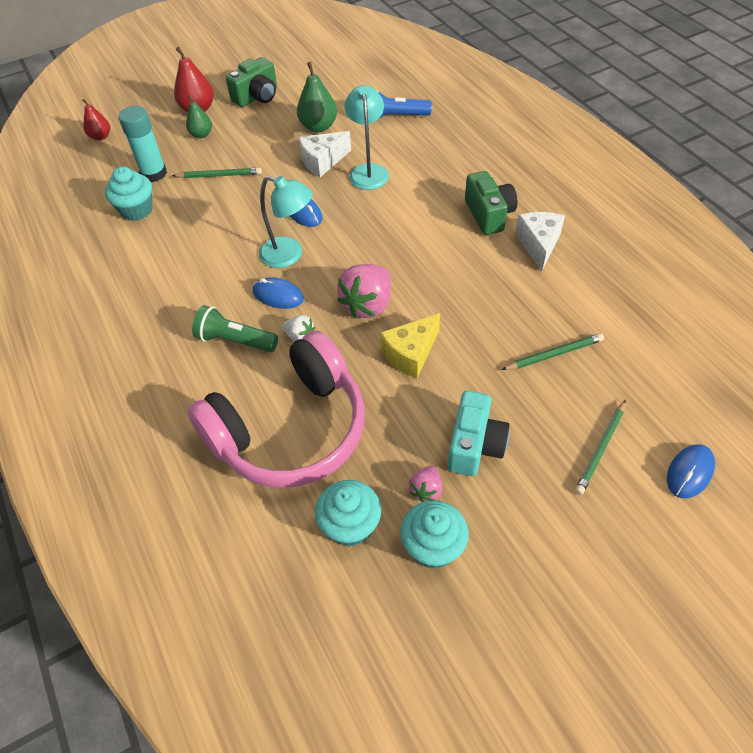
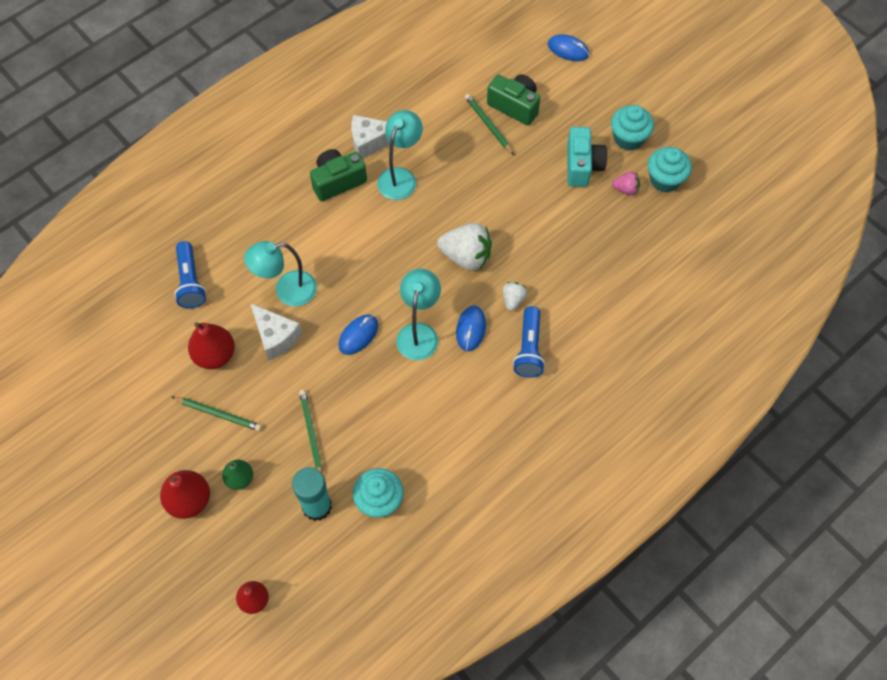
camera: 105 degrees left, 10 degrees up
(235, 340) = (529, 349): green flashlight -> blue flashlight
(257, 96) = (159, 438): green camera -> green camera (514, 106)
(290, 430) = (603, 284): pink headphones -> none
(318, 127) = (215, 355): green pear -> red pear
(350, 525) = (666, 229): turquoise cupcake -> turquoise cupcake (628, 138)
(368, 304) = (466, 256): pink strawberry -> white strawberry
(410, 354) = (511, 217): yellow cheese -> none
(474, 445) = (582, 166): turquoise camera -> turquoise camera turned 90 degrees clockwise
(487, 263) = (400, 177): none -> turquoise lamp
(600, 448) = (564, 95): green pencil -> green pencil (218, 414)

